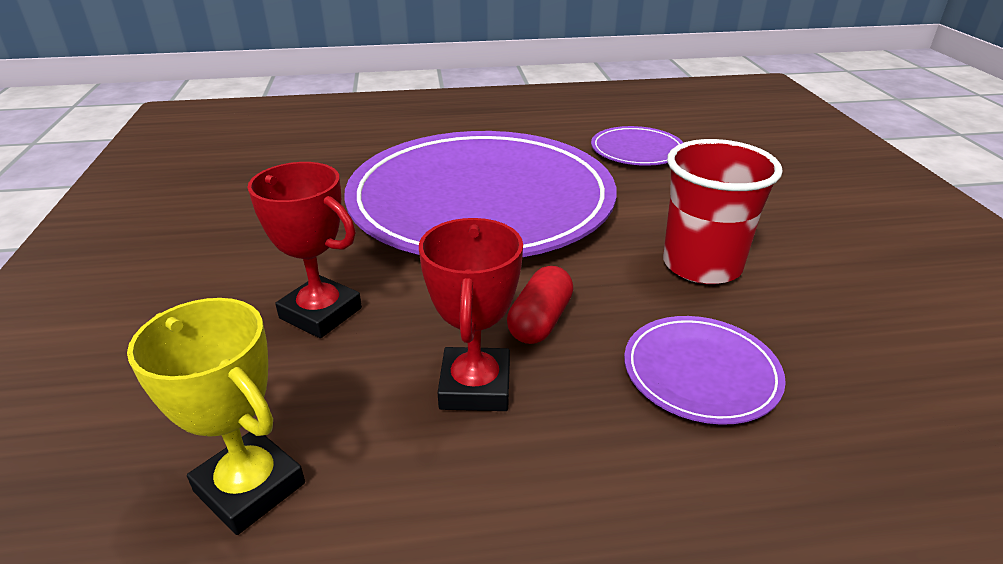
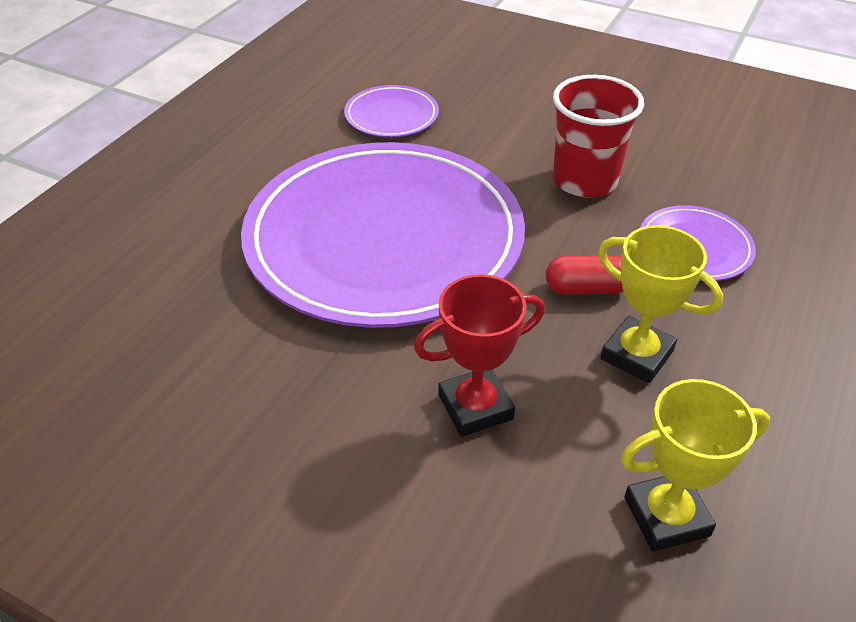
camera: 55 degrees left, 10 degrees up
(475, 386) = (636, 355): red trophy -> yellow trophy
(540, 321) = (587, 288): red capsule -> red capsule turned 60 degrees counterclockwise

